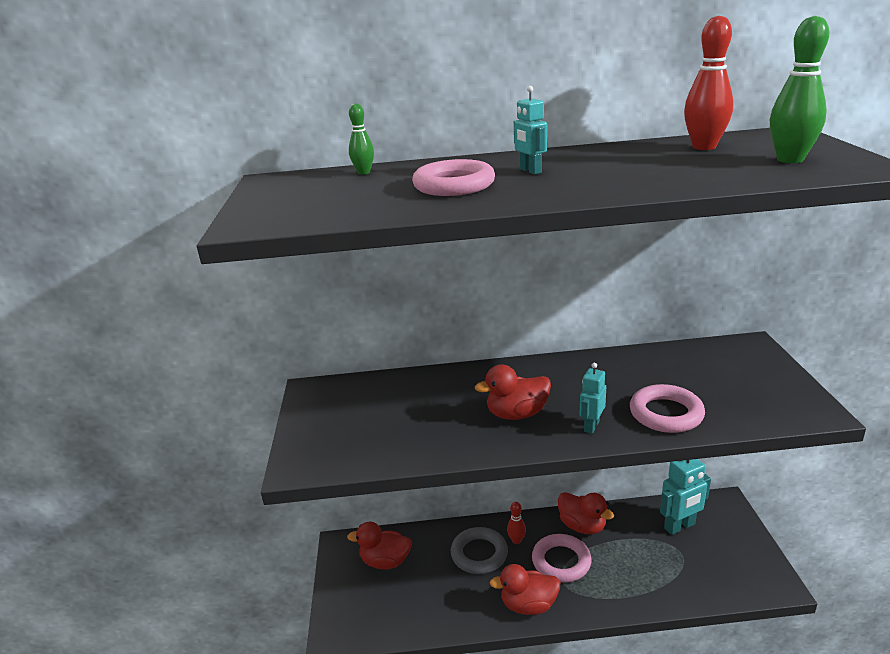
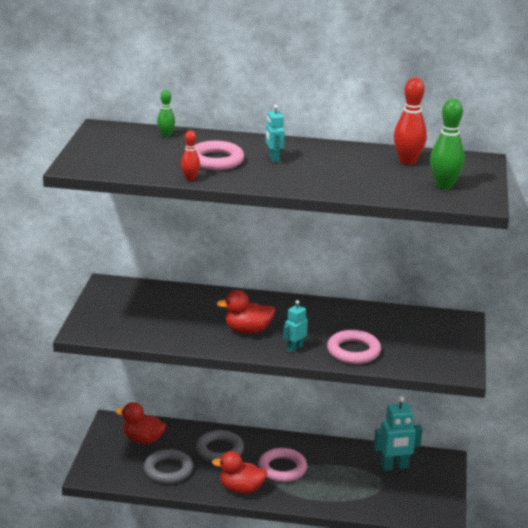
camera: 10 degrees right, 0 degrees up
(431, 599) = (168, 470): none -> grey ring
(516, 540) = (254, 448): red bowling pin -> red bowling pin (190, 178)
(582, 526) = (314, 450): red duck -> none

